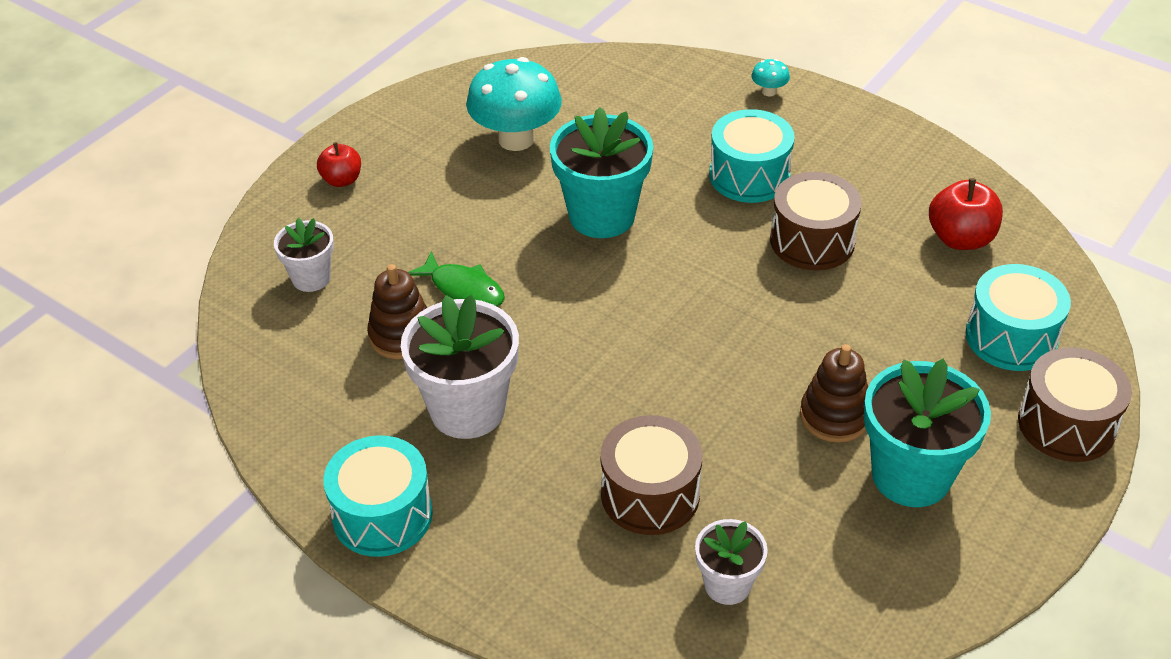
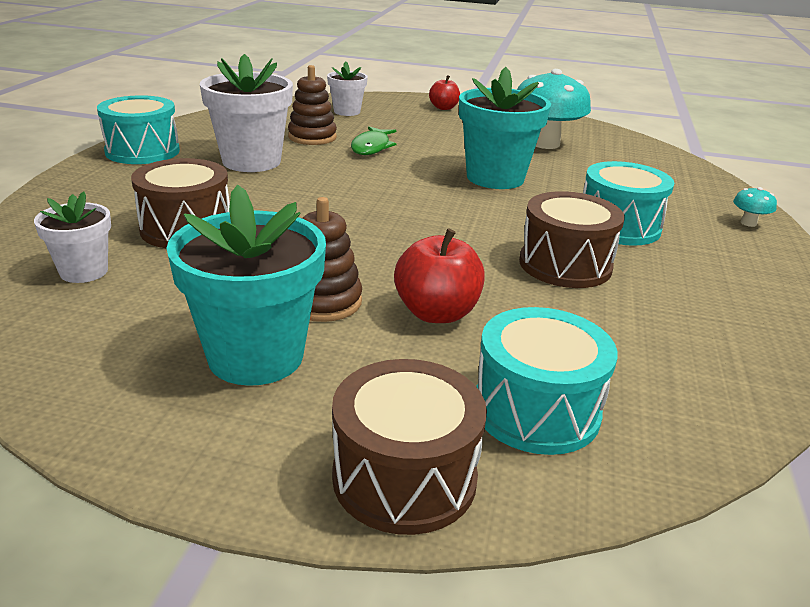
camera: 65 degrees right, 15 degrees down
(960, 238) = (674, 353): red apple -> red apple (436, 313)

